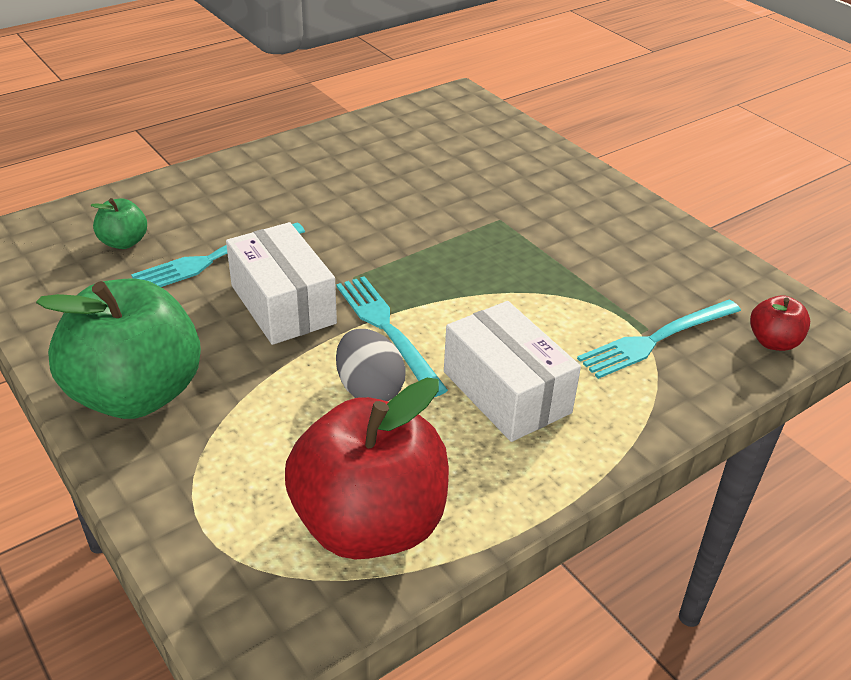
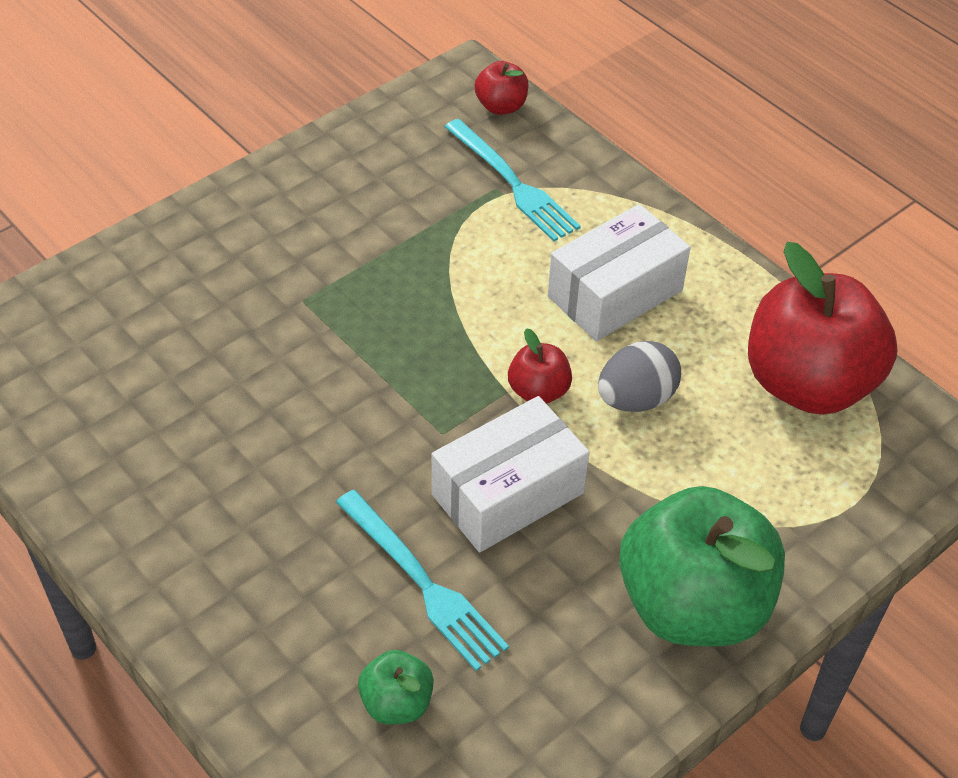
camera: 95 degrees left, 10 degrees up
(388, 330) = (538, 391): turquoise fork -> red apple

